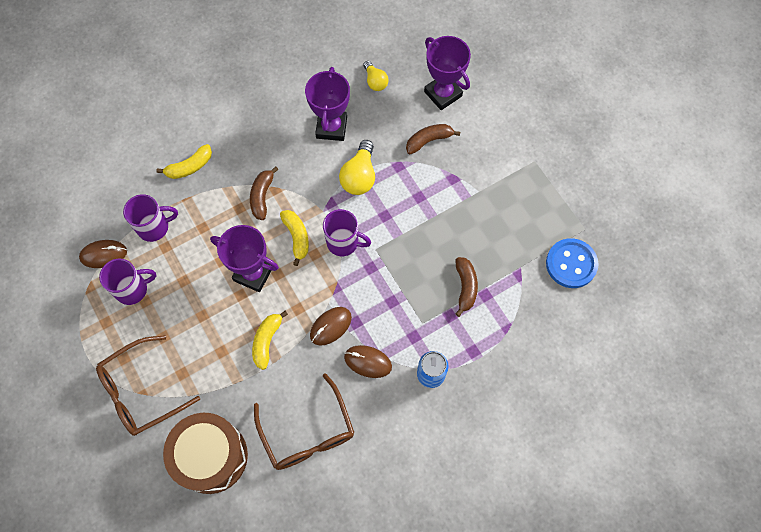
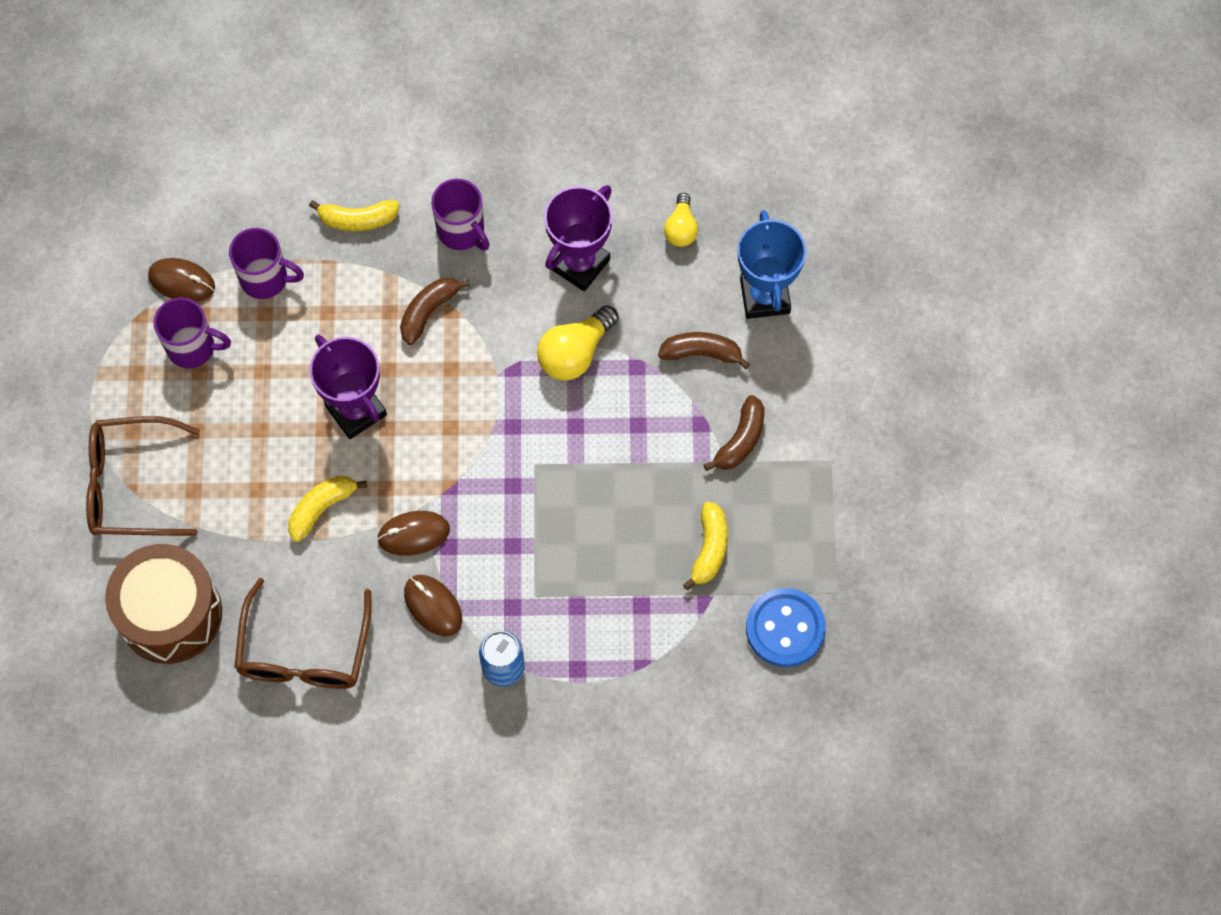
camera: 30 degrees right, 0 degrees up
(297, 237) = (441, 392): yellow banana -> yellow banana (709, 549)
(343, 242) = (498, 432): purple mug -> purple mug (462, 231)
(443, 94) = (765, 296): purple trophy -> blue trophy
(465, 287) = (621, 580): brown banana -> brown banana (740, 440)

